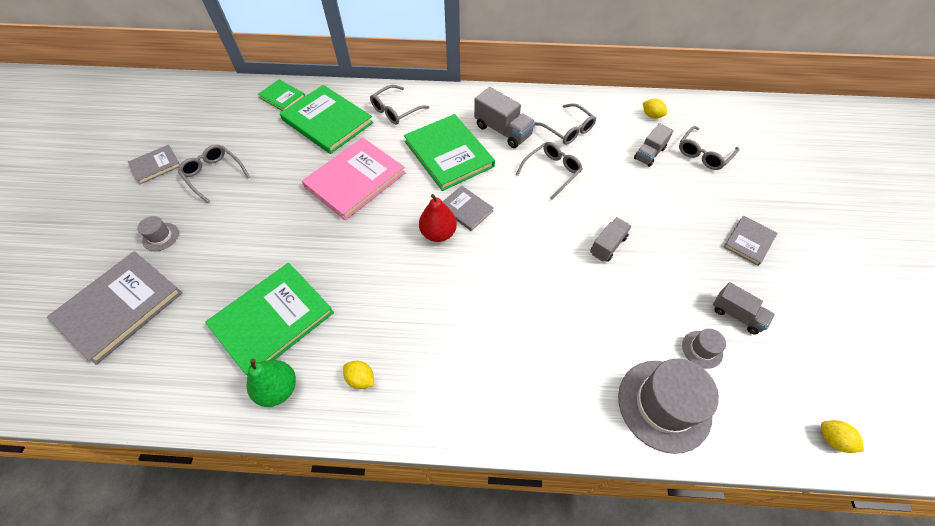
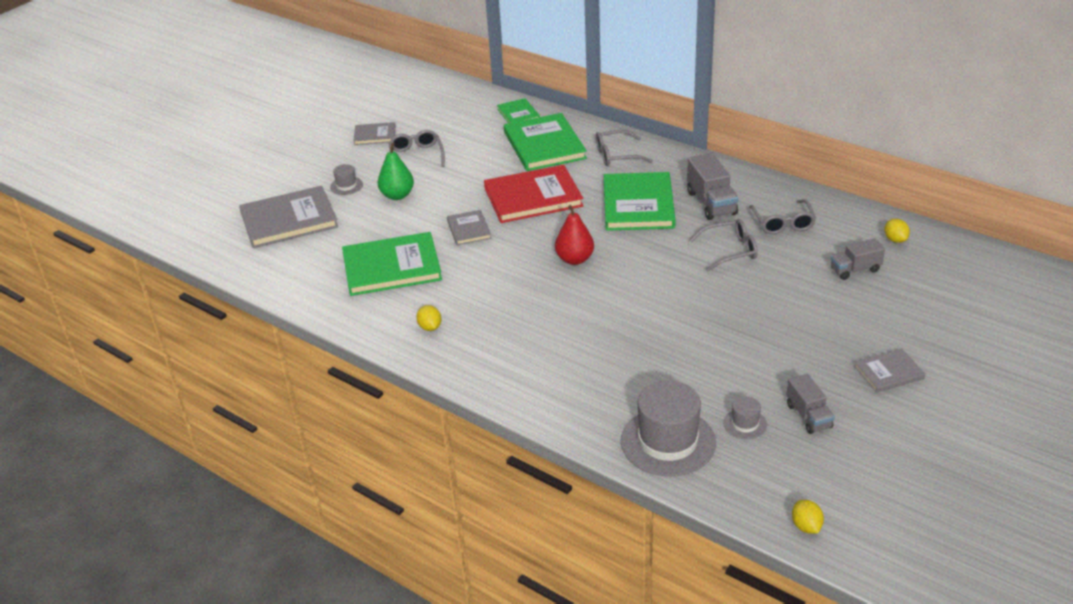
camera: 35 degrees right, 20 degrees down
(278, 389) = (365, 309): green pear -> green pear (397, 195)
(355, 180) = (533, 197): pink book -> red book
(466, 209) = (616, 251): grey book -> grey book (469, 229)
(608, 245) = (730, 323): grey truck -> none
(703, 154) = (920, 290): grey glasses -> none

